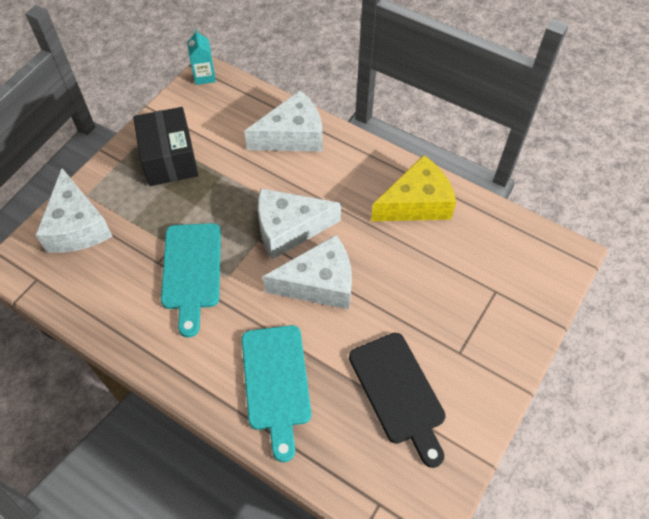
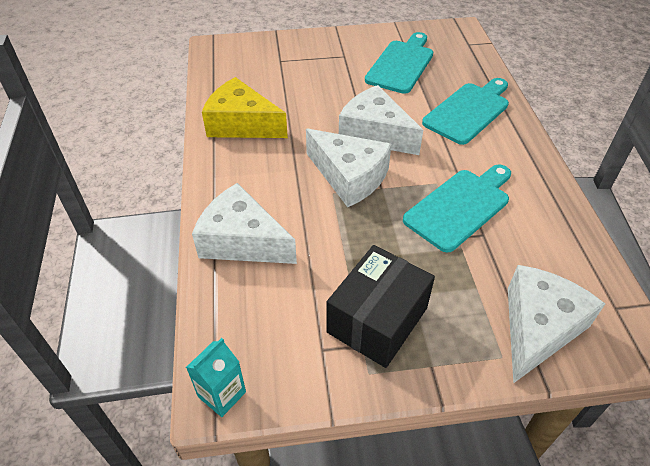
camera: 130 degrees left, 10 degrees down
(398, 392) = (401, 64): black cutting board -> turquoise cutting board

